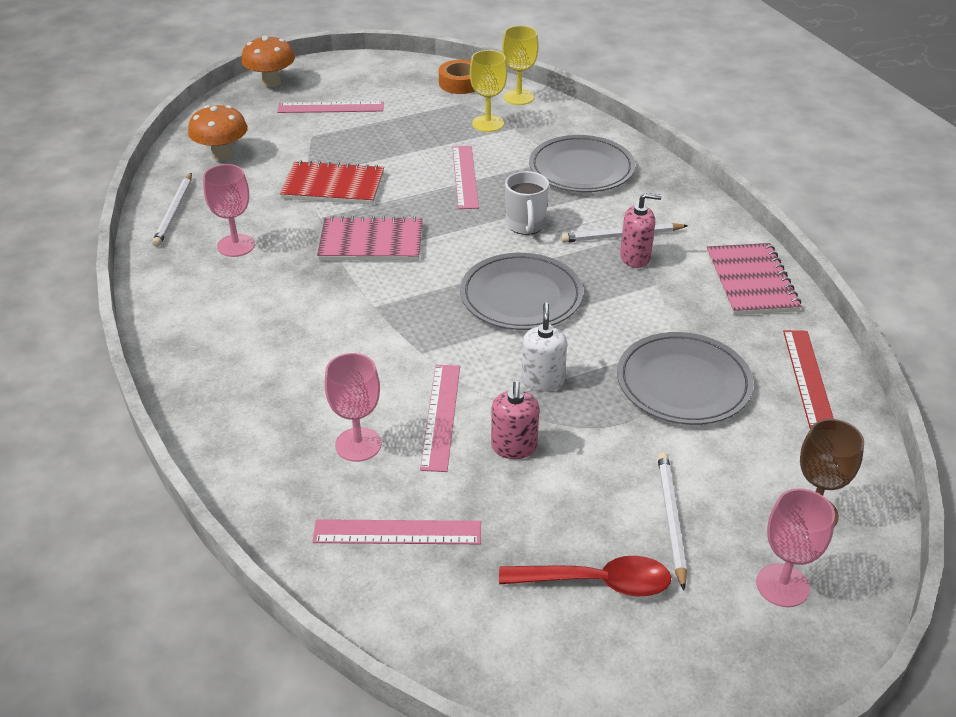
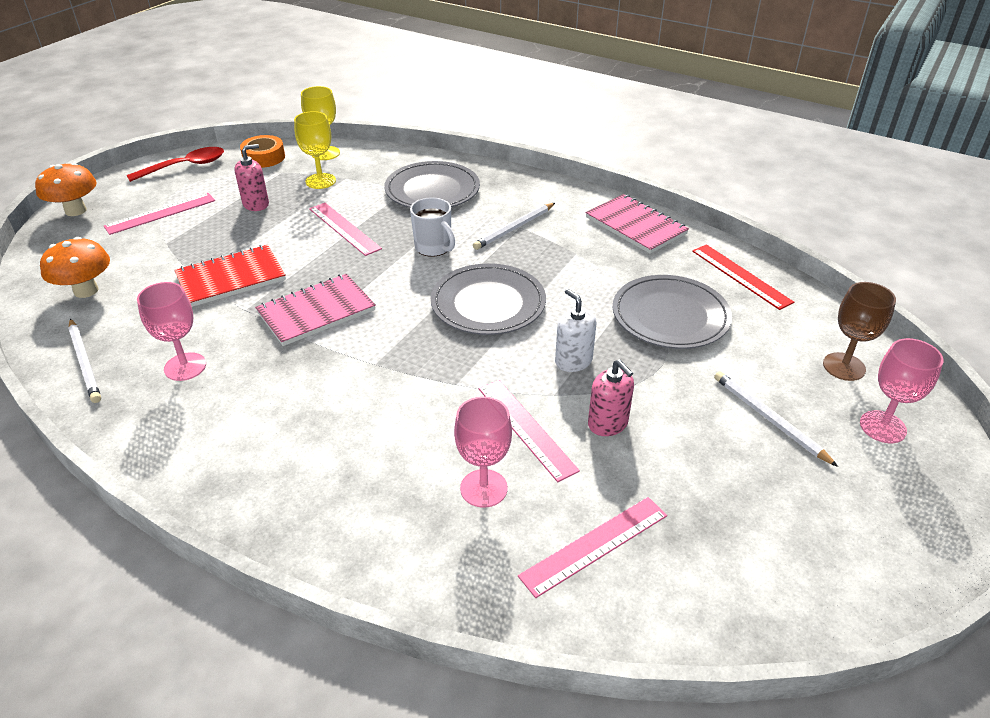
camera: 35 degrees left, 0 degrees up
(596, 582) = (775, 496): red spoon -> red spoon (185, 166)
(635, 257) = (541, 240): pink soap dispenser -> pink soap dispenser (256, 204)

